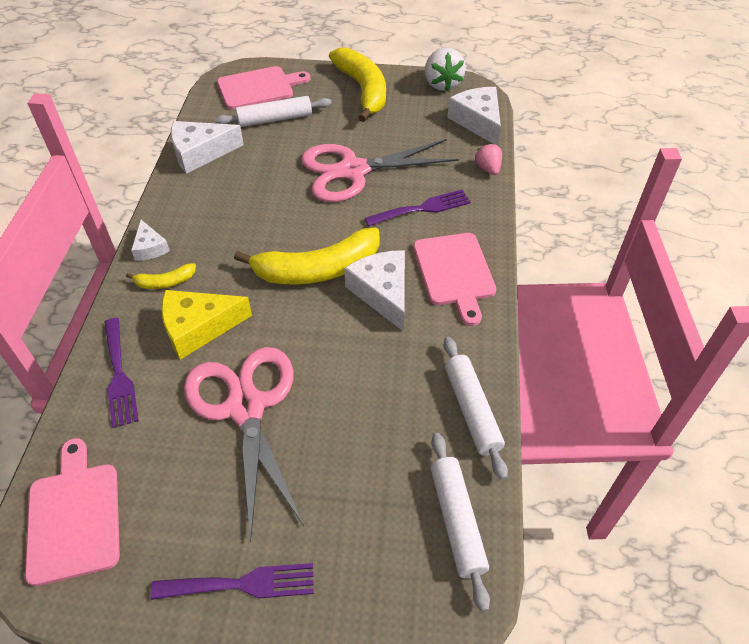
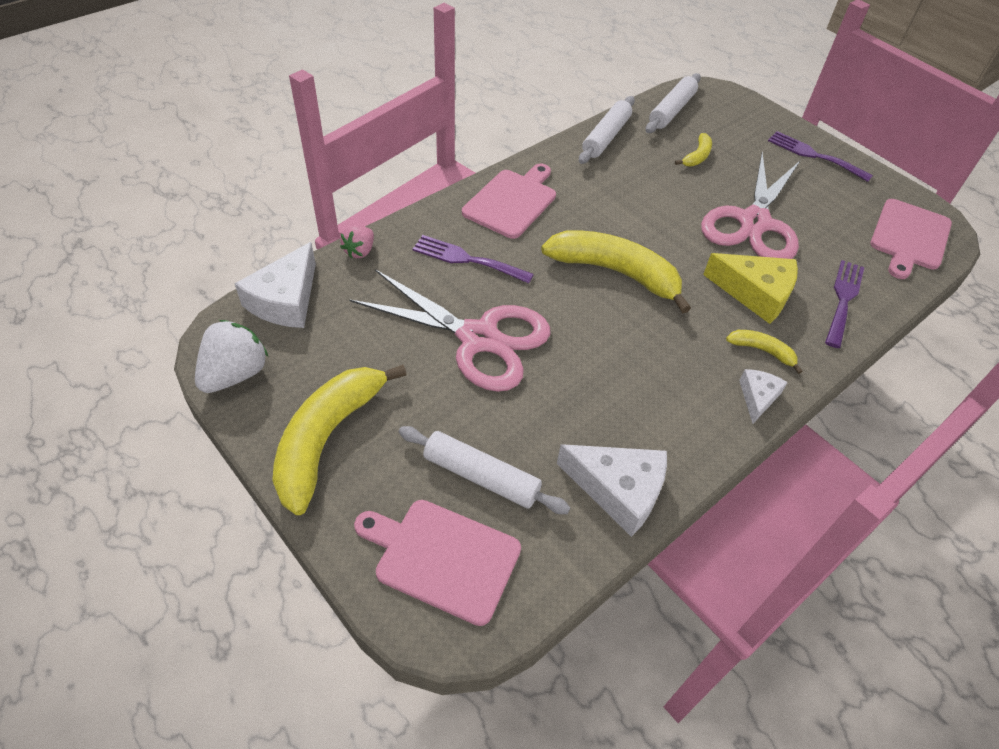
camera: 140 degrees left, 0 degrees up
(365, 460) = (697, 156): none -> yellow banana
(382, 293) = (583, 224): white cheese -> none

